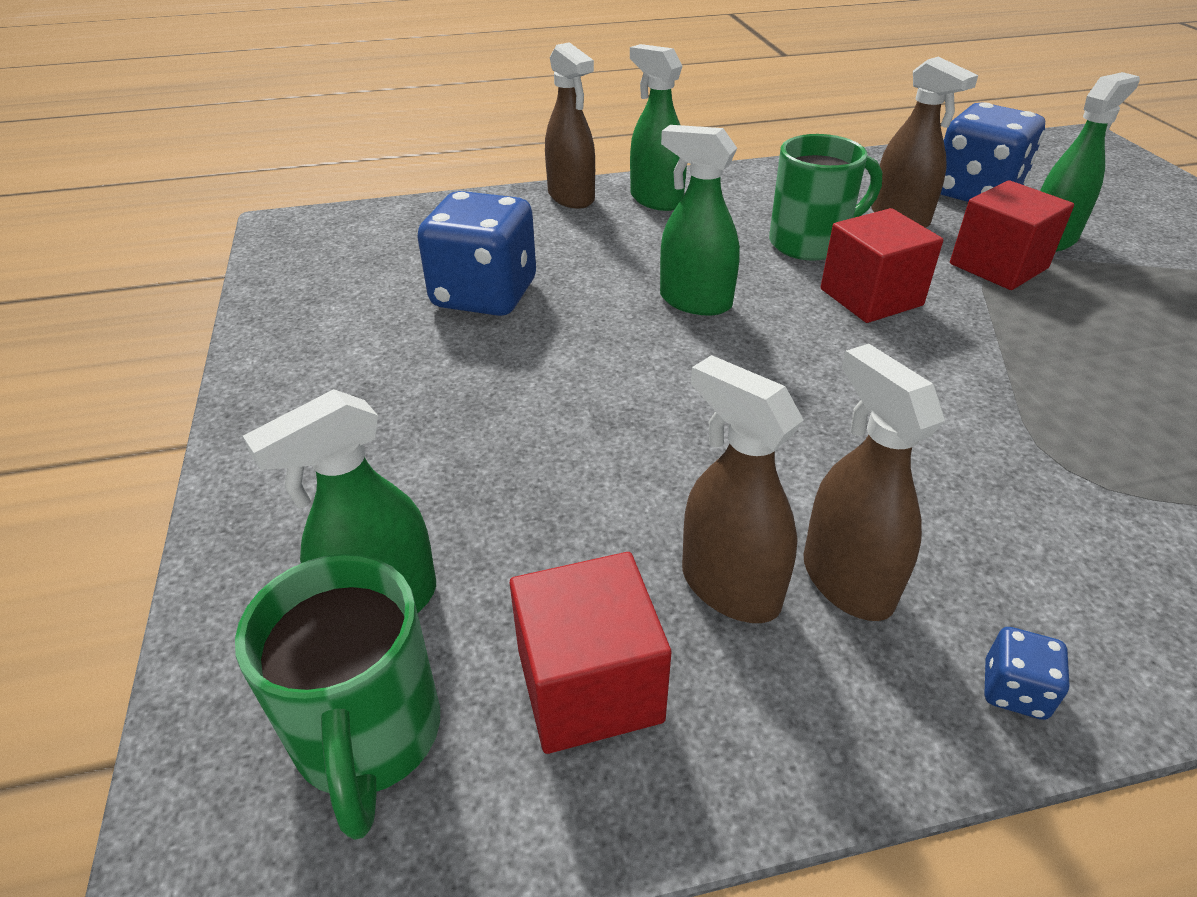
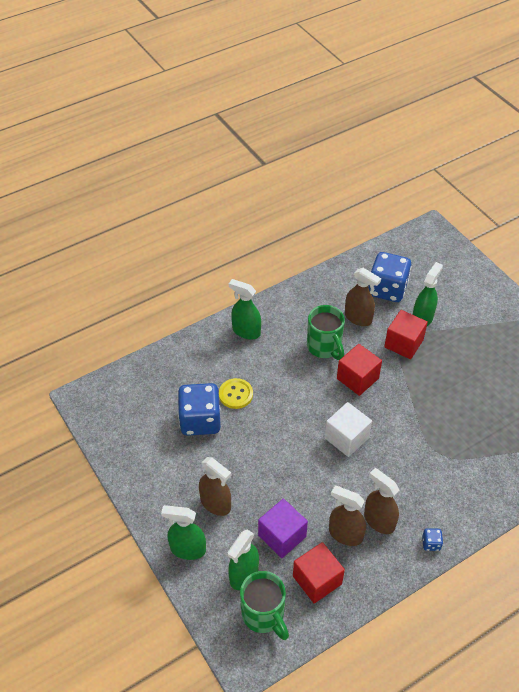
camera: 20 degrees left, 10 degrees up
(543, 542) = (282, 536): none -> purple cube
(571, 197) = (205, 339): brown spray bottle -> brown spray bottle (216, 504)
(584, 273) = (236, 394): none -> yellow button
(695, 301) = (289, 401): green spray bottle -> green spray bottle (187, 549)
(809, 386) = (346, 438): none -> white cube
(810, 243) = (324, 347): green mug -> green mug turned 105 degrees clockwise

